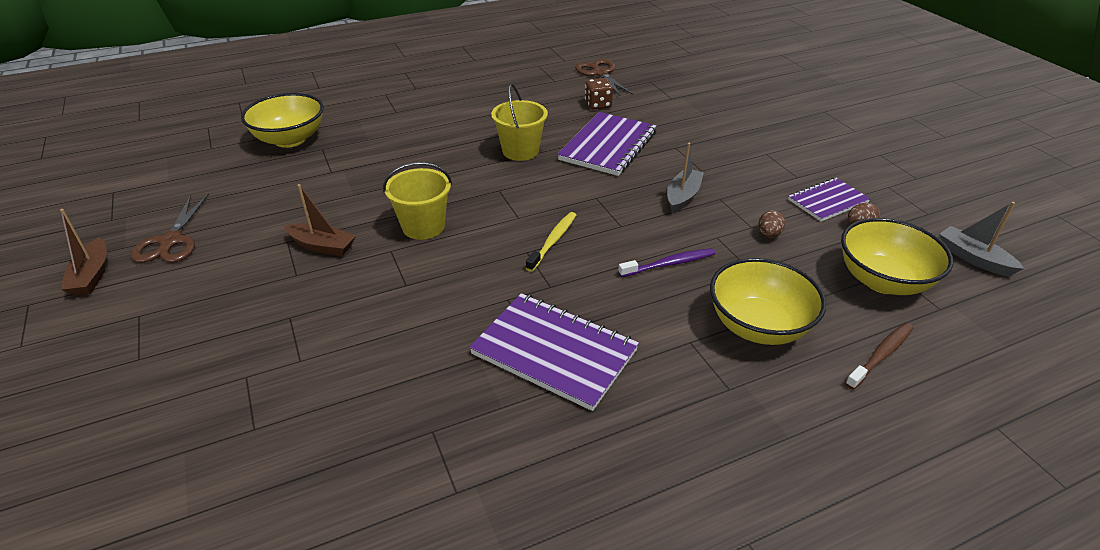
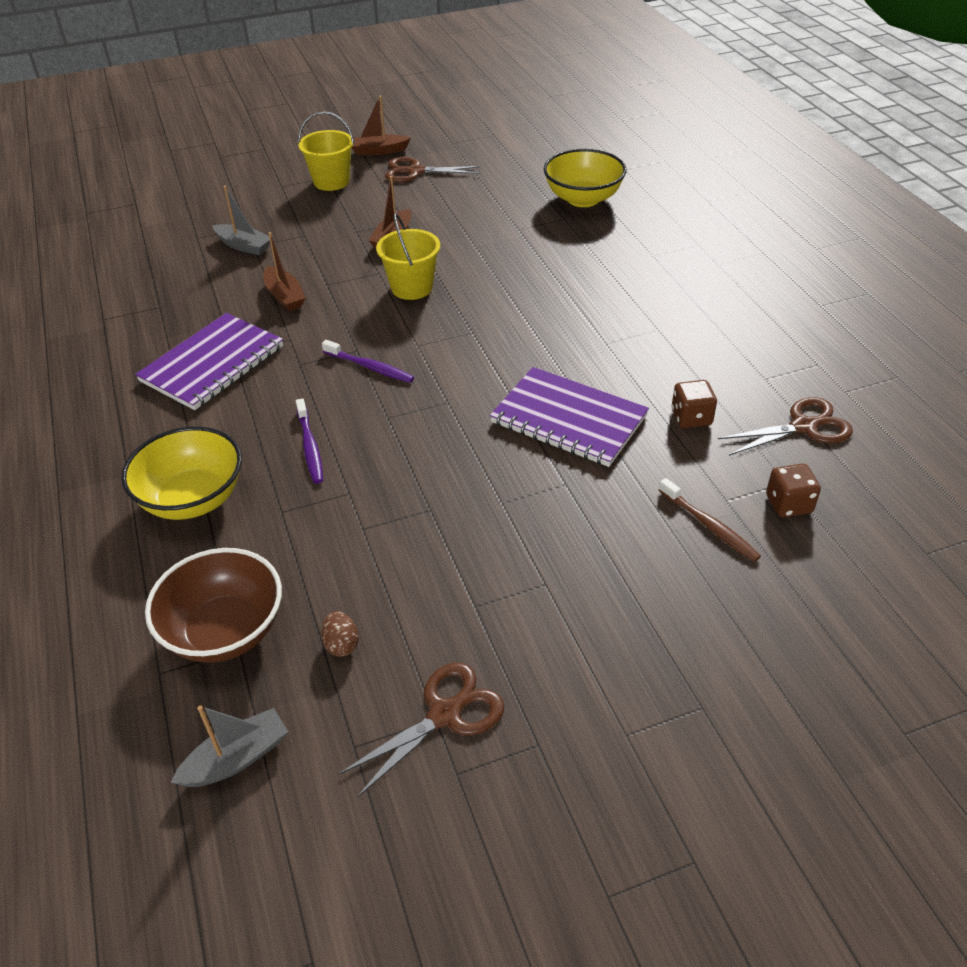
camera: 95 degrees right, 5 degrees up
(425, 314) = (285, 296): none -> brown boat
(520, 151) = (556, 346): yellow bucket -> yellow bucket (331, 181)
(553, 241) = (370, 367): yellow toothbrush -> purple toothbrush
(668, 82) = (788, 504): none -> brown dice
(682, 196) = (439, 475): grey boat -> grey boat (244, 246)
(768, 234) = (343, 541): brown egg -> none
(827, 201) = (406, 625): purple notebook -> none
(881, 355) = (114, 587): brown toothbrush -> brown toothbrush (709, 526)
(883, 183) = (445, 714): none -> brown scissors
(883, 281) = (225, 631): yellow bowl -> brown bowl

